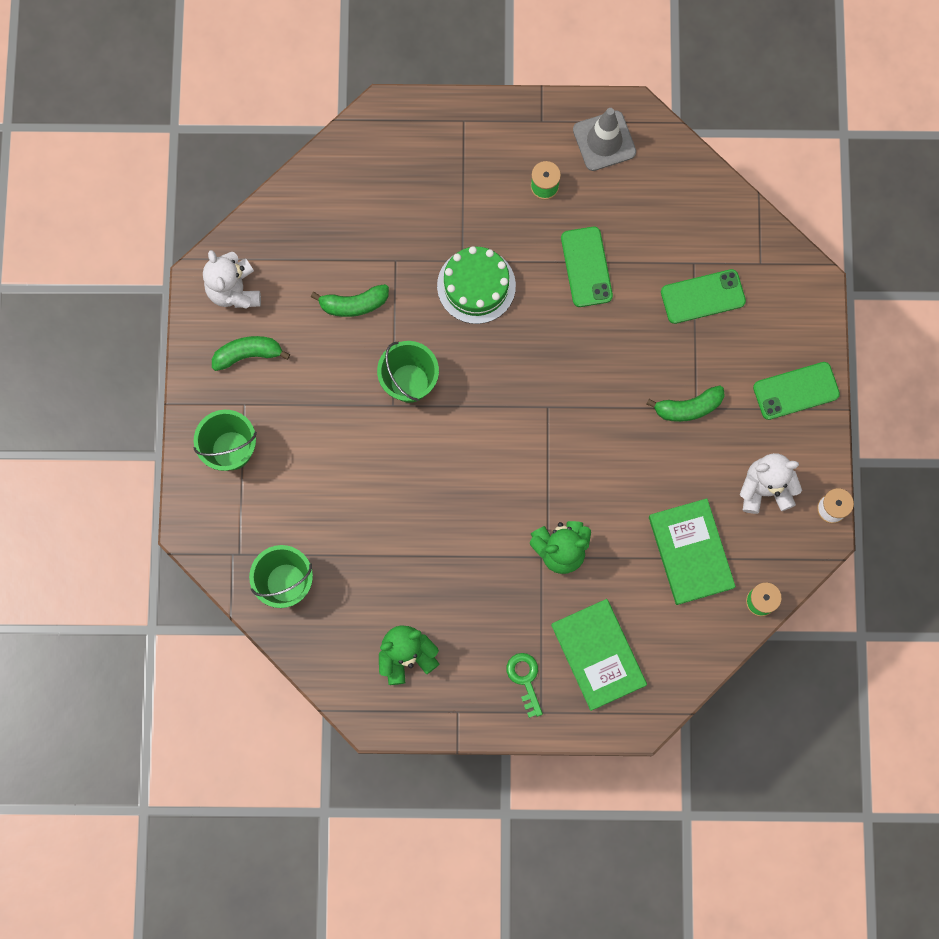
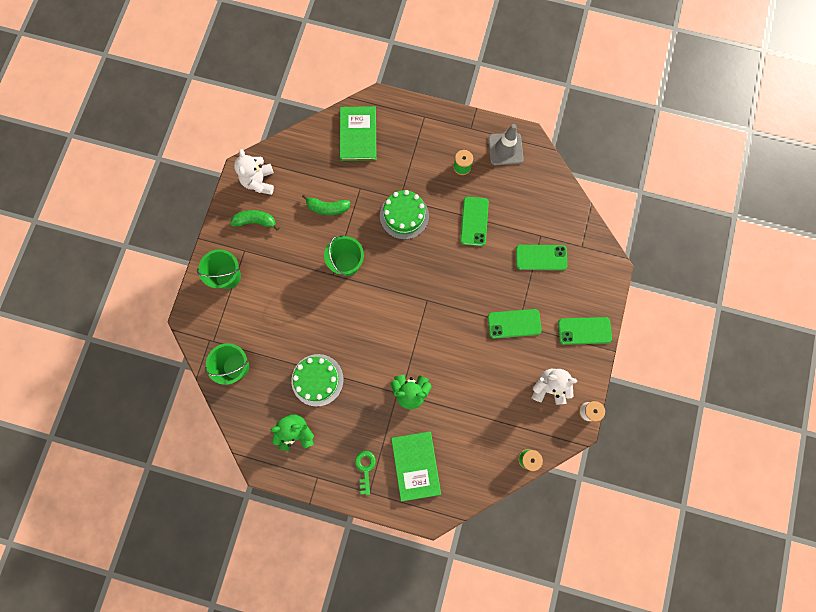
camera: 15 degrees right, 0 degrees up
(415, 569) = (317, 380): none -> green cake
(688, 407) = (514, 323): green banana -> green phone
(690, 552) = (491, 415): green book -> green book (358, 135)

